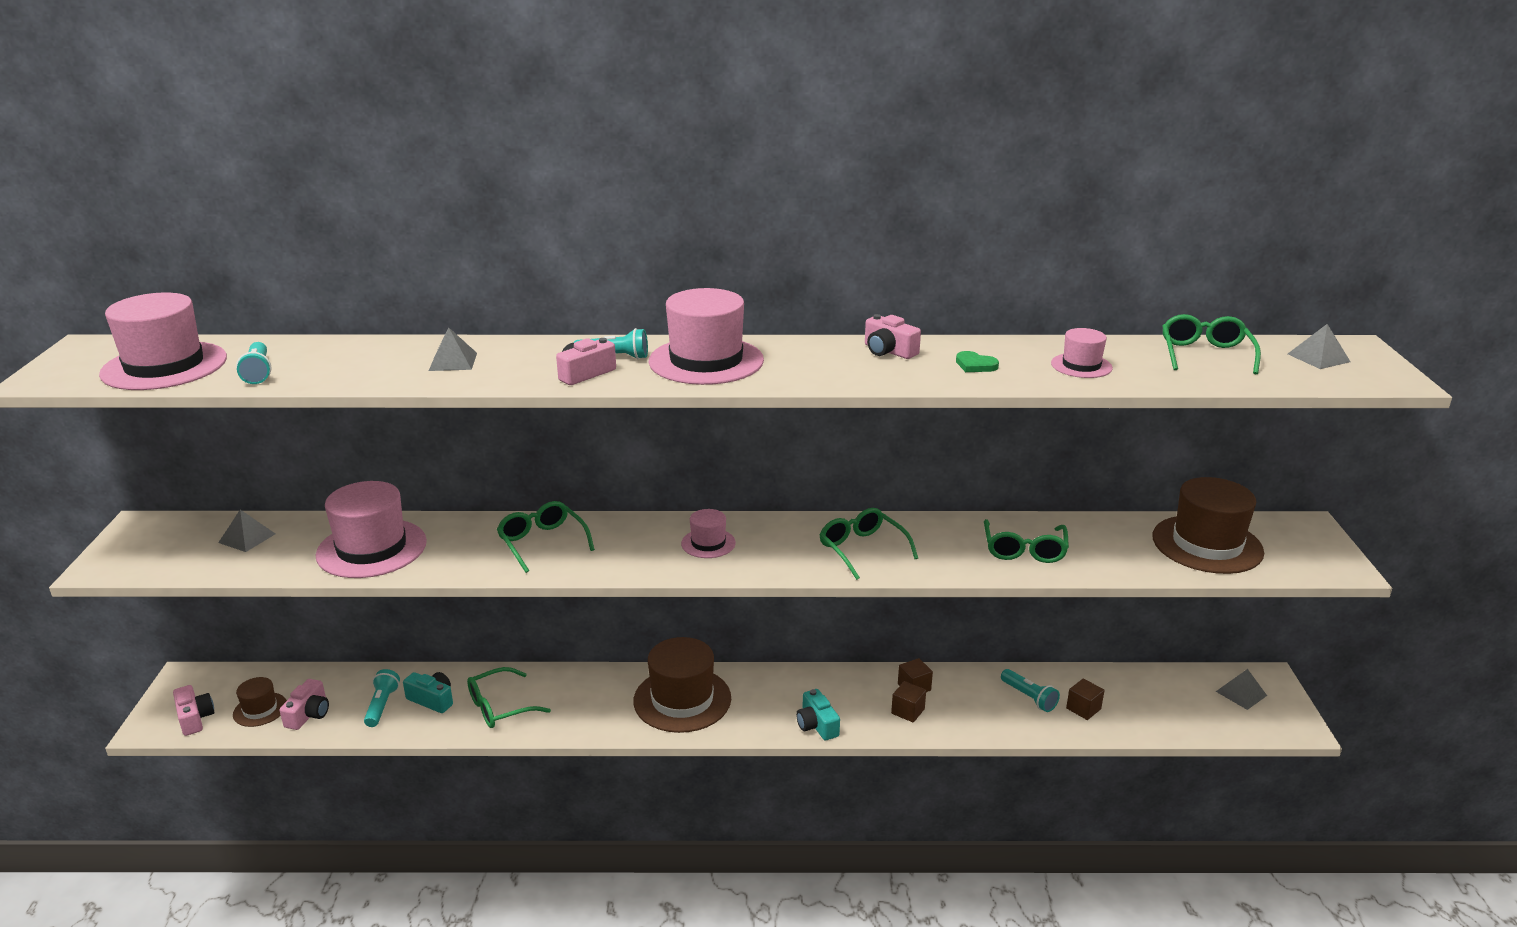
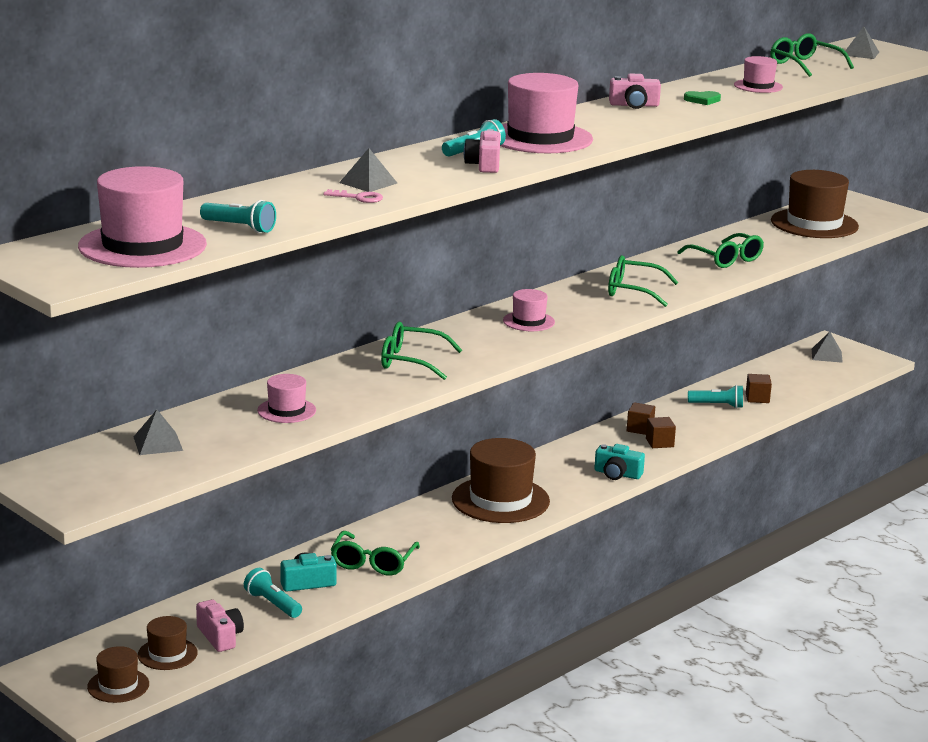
camera: 45 degrees left, 5 degrees down
(195, 718) = (118, 685): pink camera -> brown hat
(371, 548) = (286, 410): pink hat -> pink hat, size x0.52
(405, 374) = (358, 198): none -> pink key

